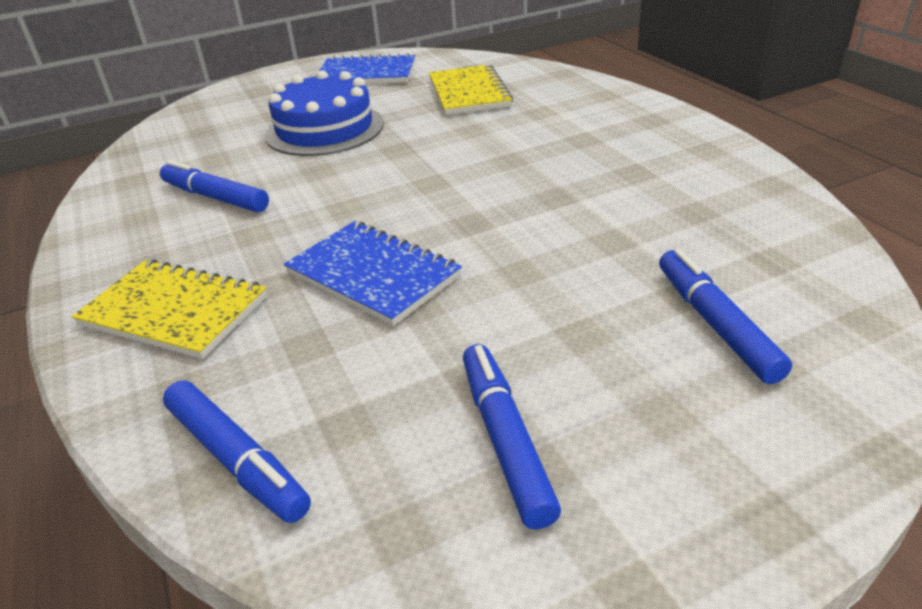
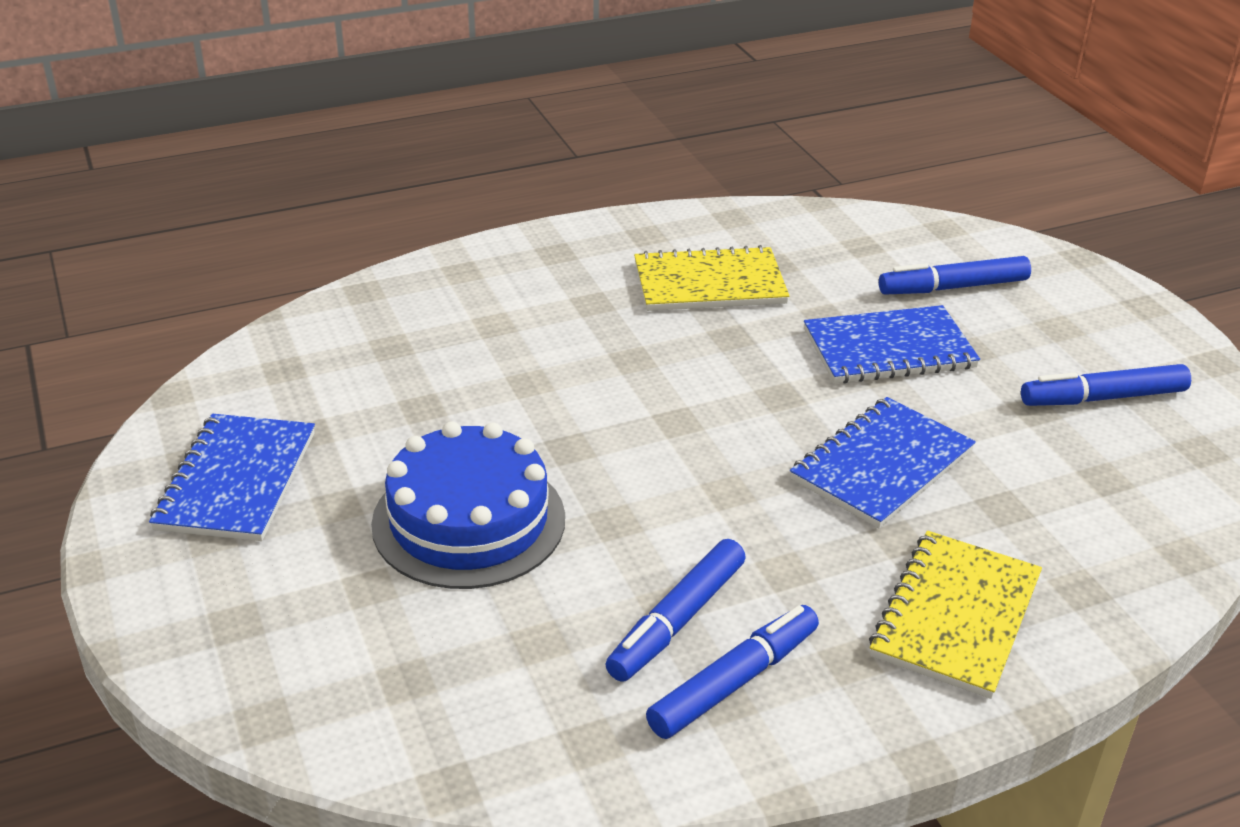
camera: 90 degrees left, 0 degrees up
(237, 459) = (1159, 538): blue marker -> blue marker (734, 682)
(469, 93) = (393, 376): yellow notebook -> yellow notebook (709, 283)
(563, 278) = (889, 349): none -> blue notebook

